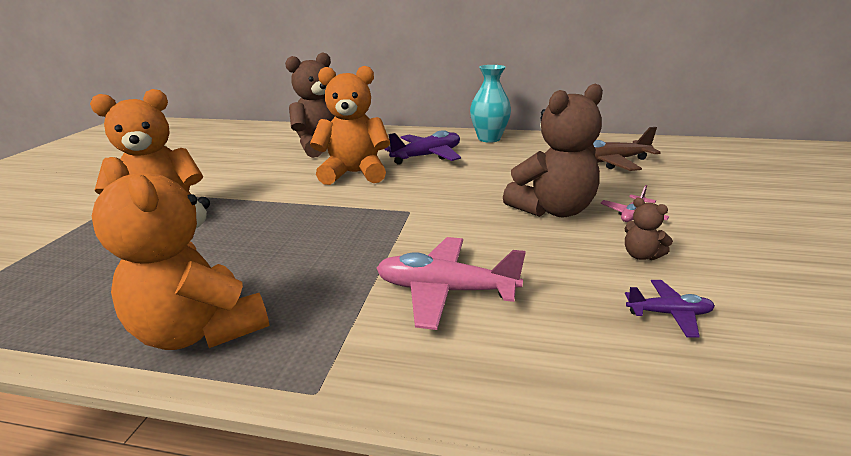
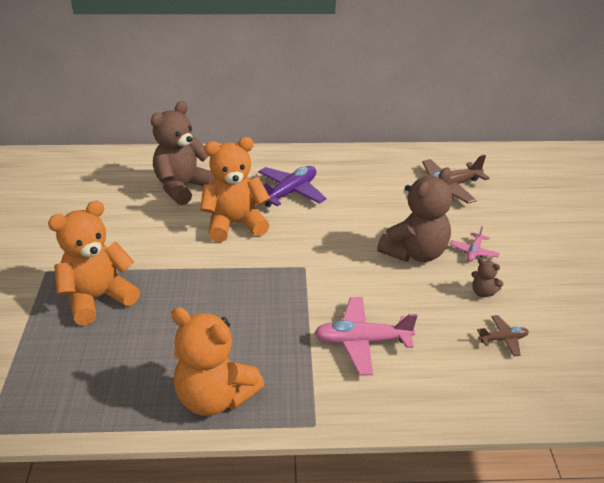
camera: 15 degrees left, 10 degrees up
(489, 139) = (337, 160): turquoise vase -> none
(669, 314) = (503, 339): purple plane -> brown plane

